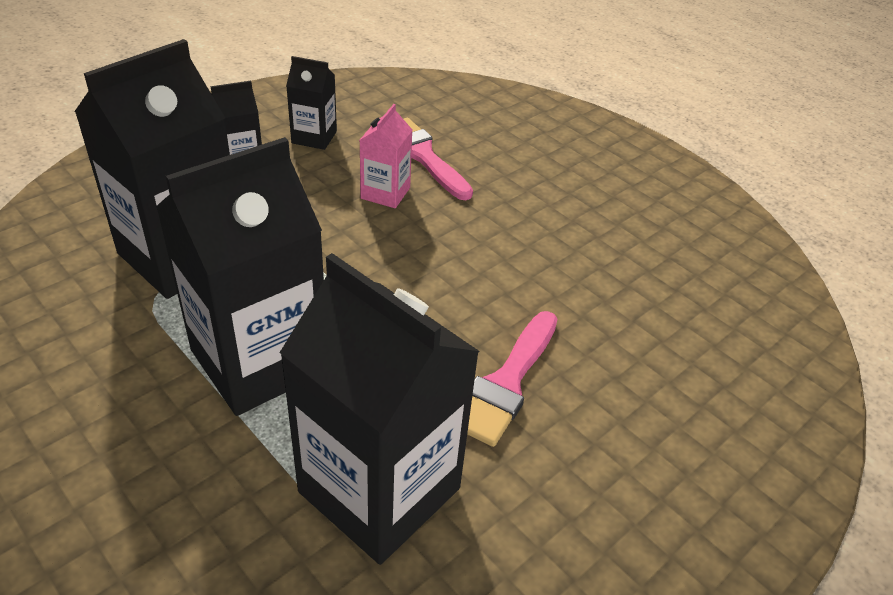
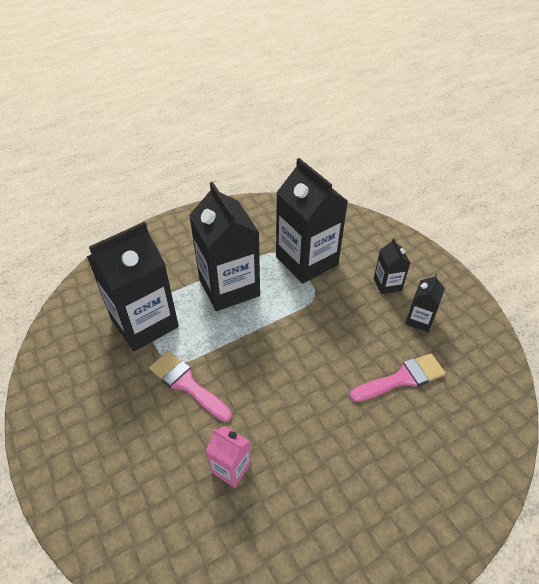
camera: 105 degrees right, 5 degrees up
(385, 193) = (357, 351): pink carton -> pink carton (231, 468)

